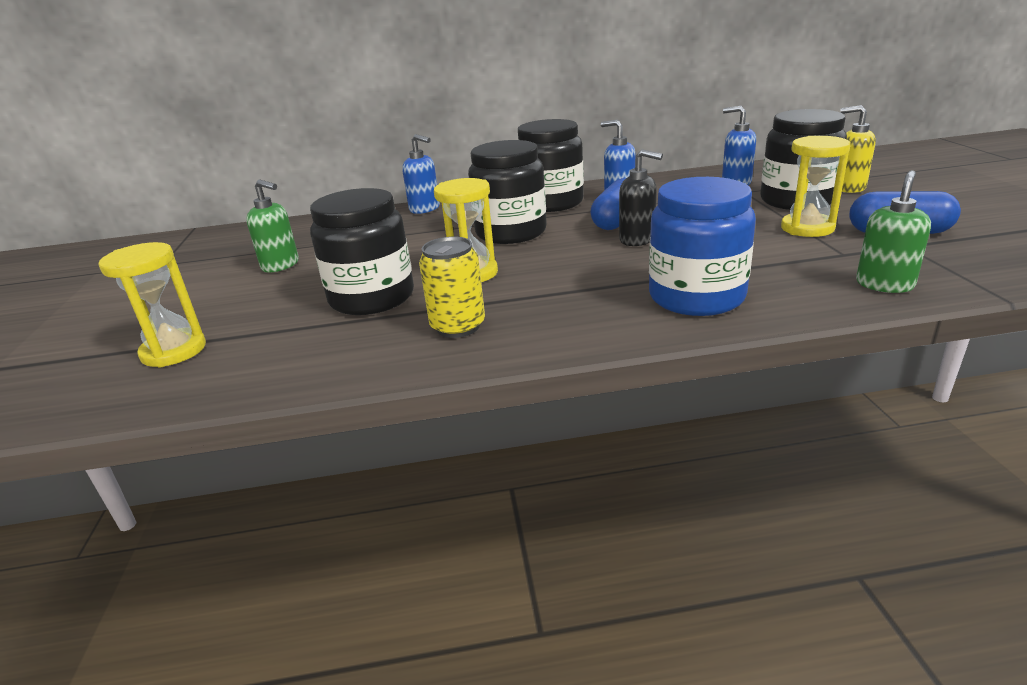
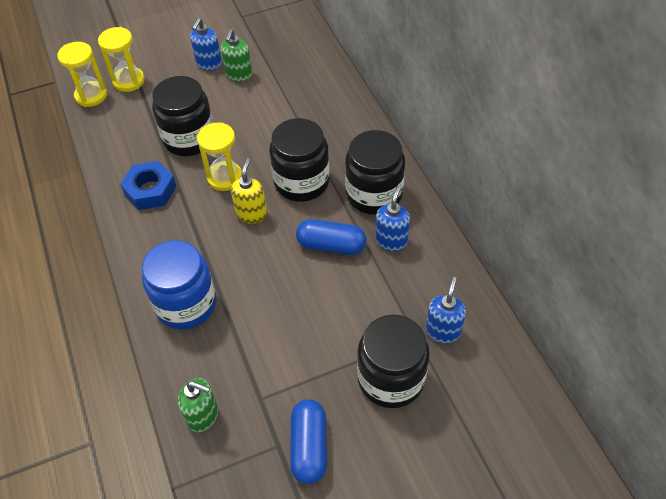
camera: 75 degrees right, 25 degrees up
(425, 209) = (354, 114): blue soap dispenser -> blue soap dispenser (209, 64)
(458, 326) = (150, 190): yellow can -> blue nut
(637, 240) = (288, 263): black soap dispenser -> none
(807, 228) = (316, 380): yellow hourglass -> yellow hourglass (91, 95)
(848, 188) = (434, 428): yellow soap dispenser -> yellow soap dispenser (251, 214)

